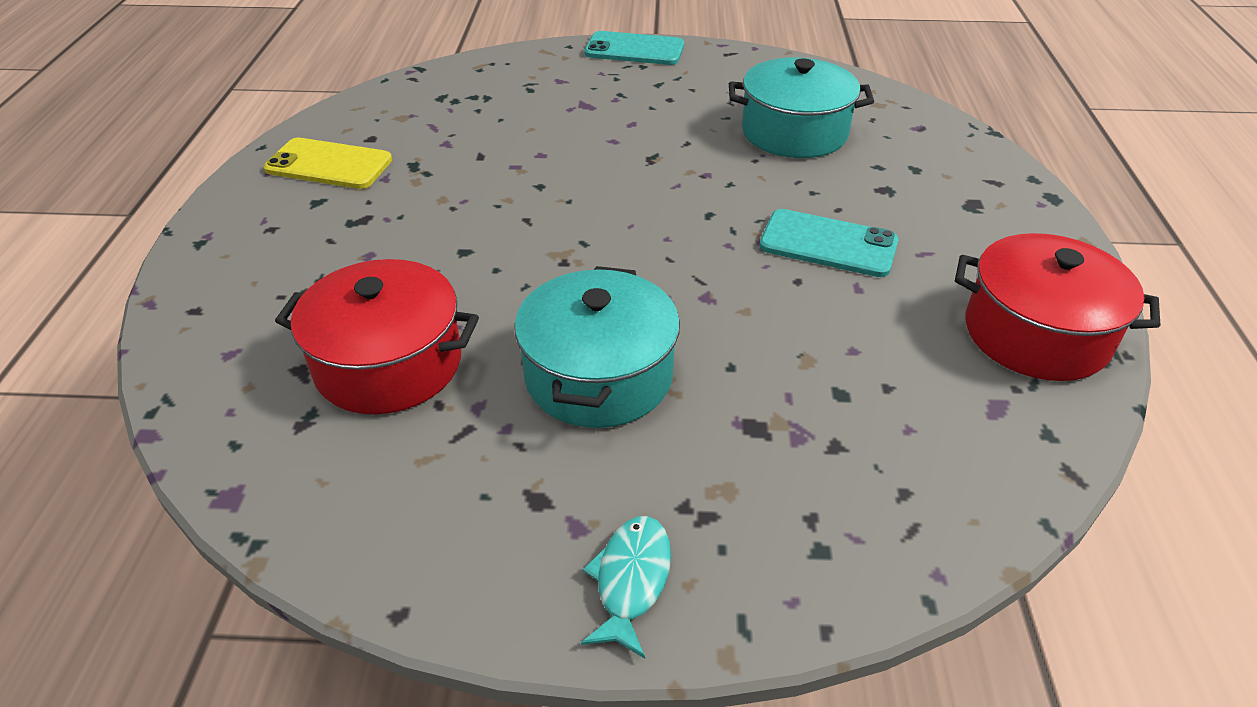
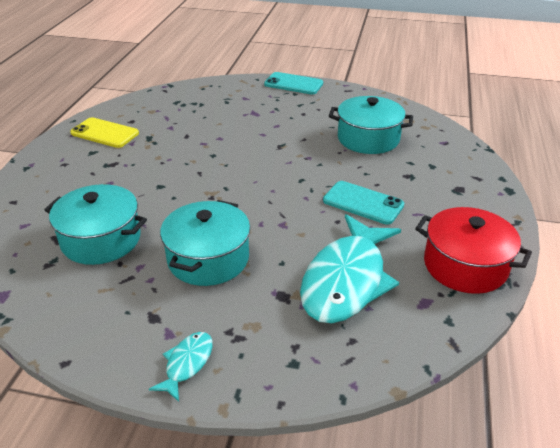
camera: 10 degrees right, 5 degrees down
(388, 364) = (101, 240): red pot -> turquoise pot
(854, 384) = (347, 280): none -> turquoise fish

